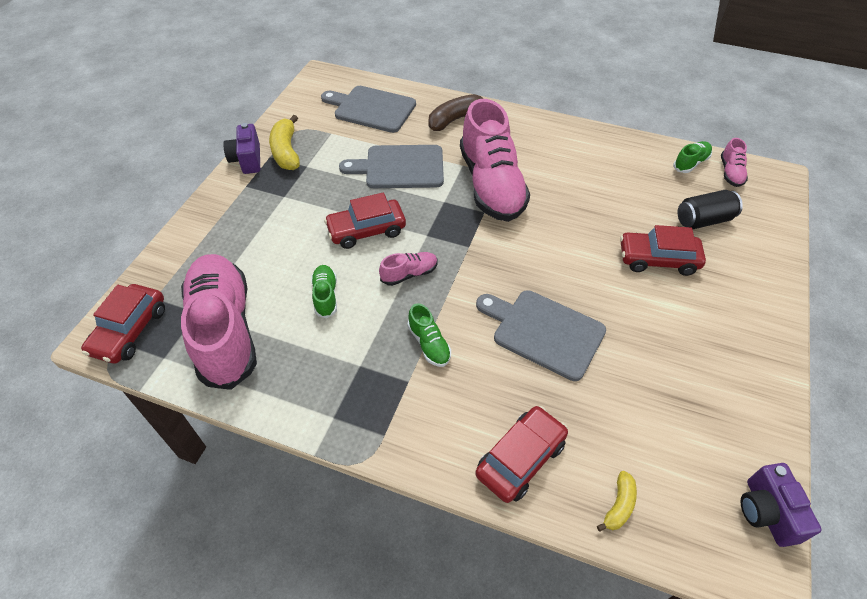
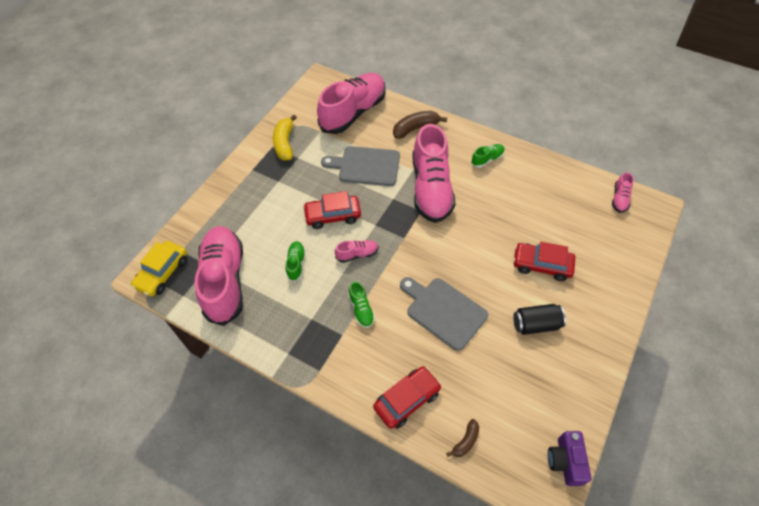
camera: 10 degrees right, 5 degrees up
(130, 330) = (162, 273): red car -> yellow car
(247, 160) = (256, 148): purple camera -> none
(371, 109) = (353, 112): grey cutting board -> pink shoe
(619, 505) = (465, 441): yellow banana -> brown banana
(690, 163) = (590, 187): green shoe -> green shoe (487, 159)
(703, 220) = (586, 237): black can -> black can (536, 324)

